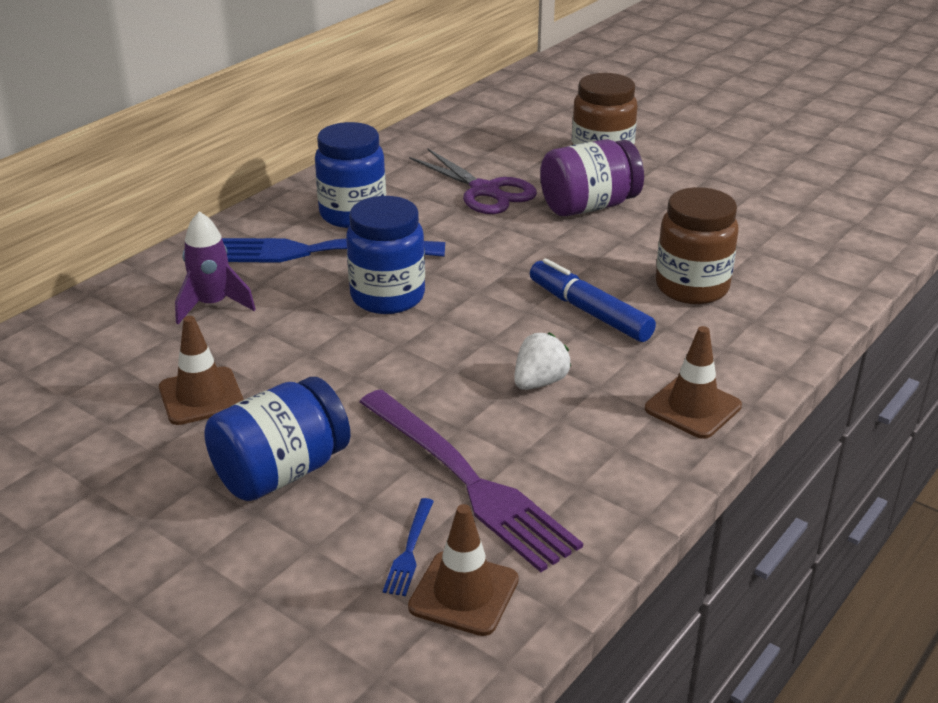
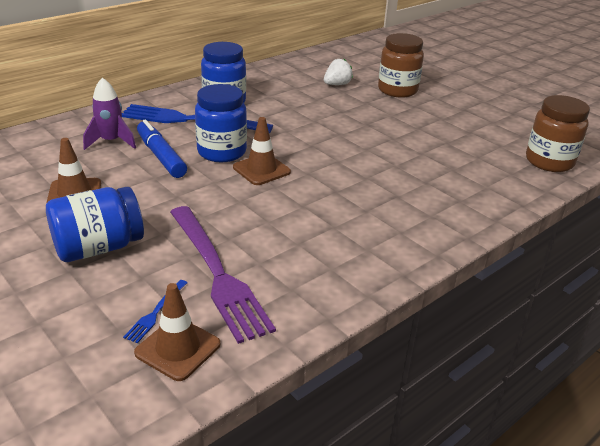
camera: 10 degrees right, 0 degrees up
(485, 191) = (314, 99): purple scissors -> none
(539, 382) = (295, 218): white strawberry -> white strawberry (337, 84)
(589, 206) = (377, 116): purple jar -> none
(589, 312) = (349, 179): blue marker -> blue marker (161, 156)
(692, 287) = (425, 174): brown jar -> brown jar (549, 162)
(693, 407) = (394, 250): brown traffic cone -> brown traffic cone (261, 170)

